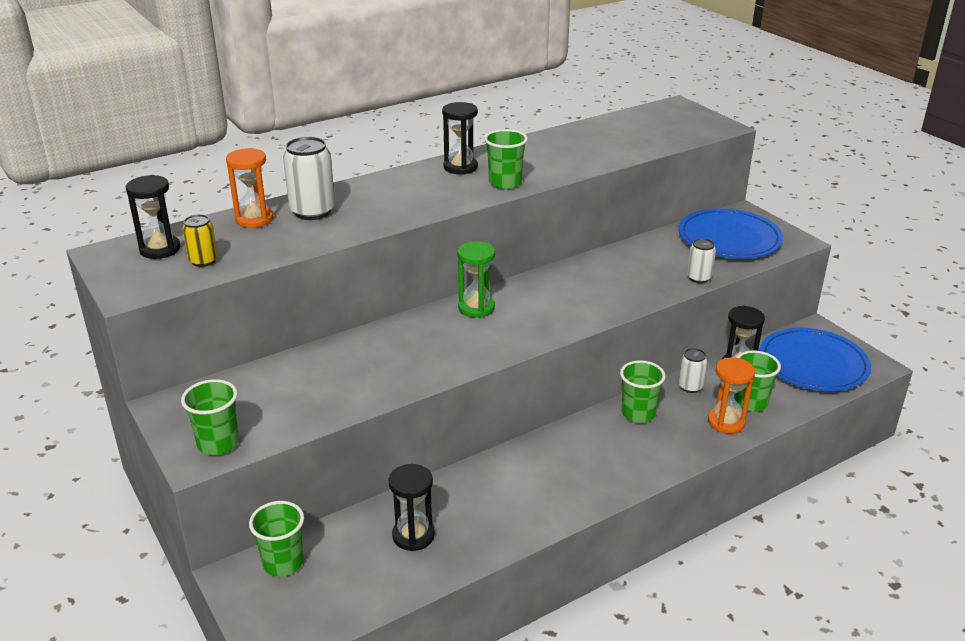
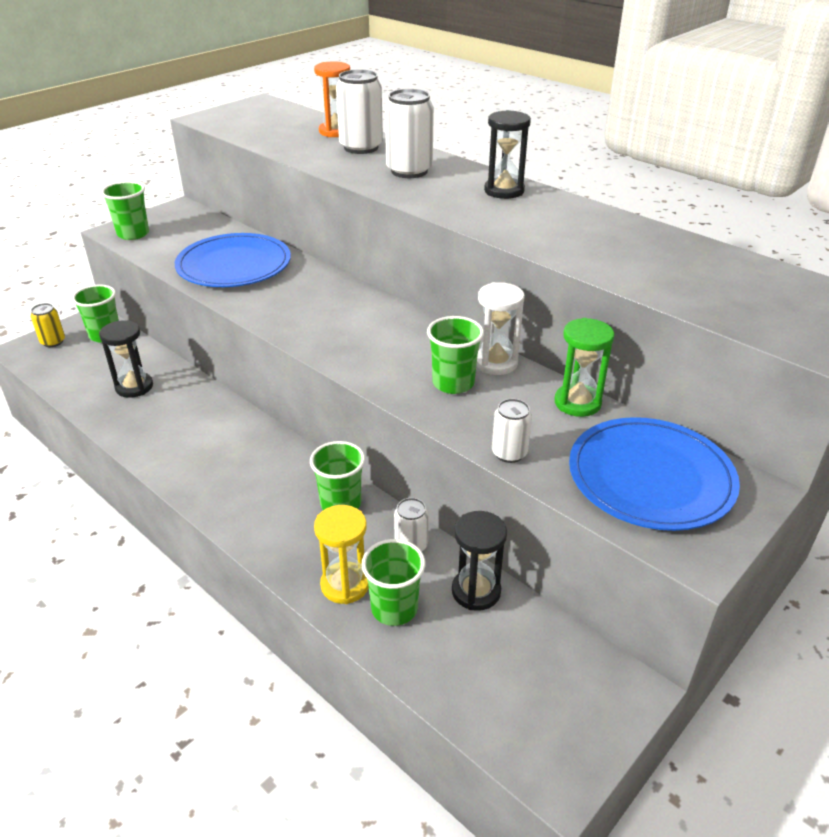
camera: 75 degrees right, 5 degrees up
(160, 249) = (271, 114): black hourglass -> none
(203, 261) = (257, 129): yellow can -> yellow can (53, 342)
(391, 197) = (409, 171): none -> white can
(476, 308) = (363, 305): green hourglass -> green hourglass (577, 403)
(505, 183) = (480, 216): green cup -> green cup (453, 383)
(589, 264) = (496, 363): none -> white hourglass
(726, 422) = (345, 585): orange hourglass -> yellow hourglass
(813, 363) = (524, 684): blue plate -> blue plate (234, 265)

